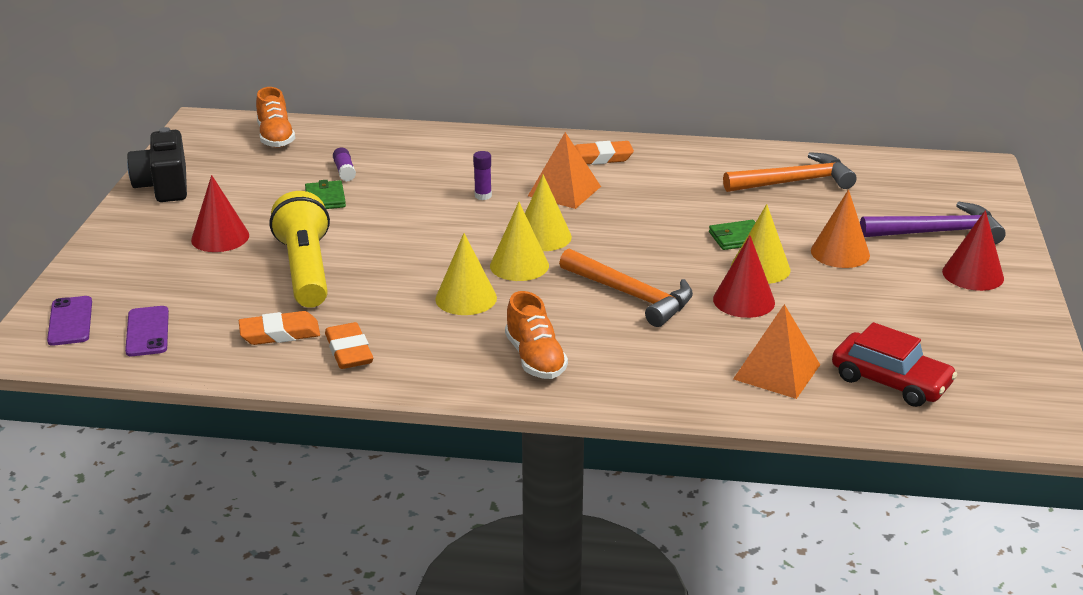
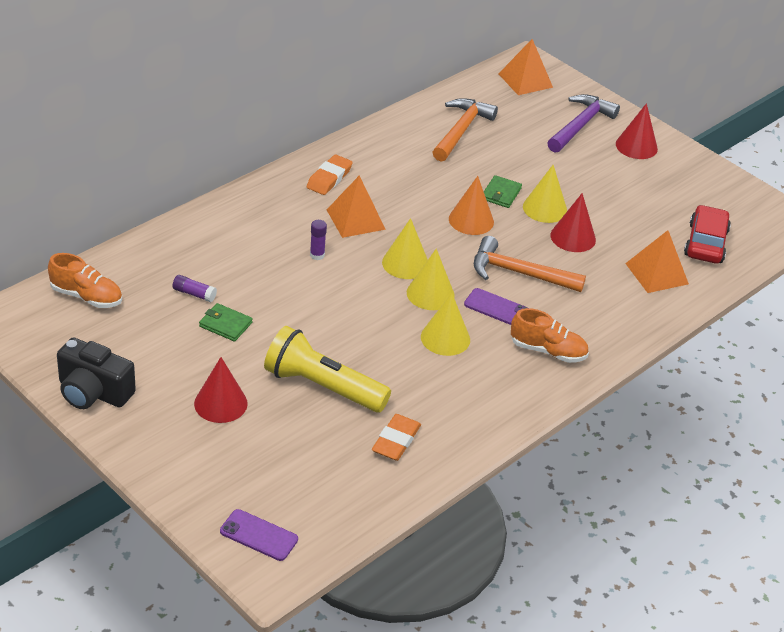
camera: 55 degrees left, 10 degrees up
(147, 332) = (320, 502): purple phone -> purple phone (496, 308)
(349, 351) = (453, 421): orange eraser -> none
(631, 295) = (519, 273): orange hammer -> orange hammer turned 150 degrees counterclockwise
(840, 253) = (562, 171): orange cone -> orange cone (471, 220)
(890, 381) = (705, 243): red car -> red car turned 60 degrees counterclockwise
(945, 178) = (525, 80): none -> orange pyramid

